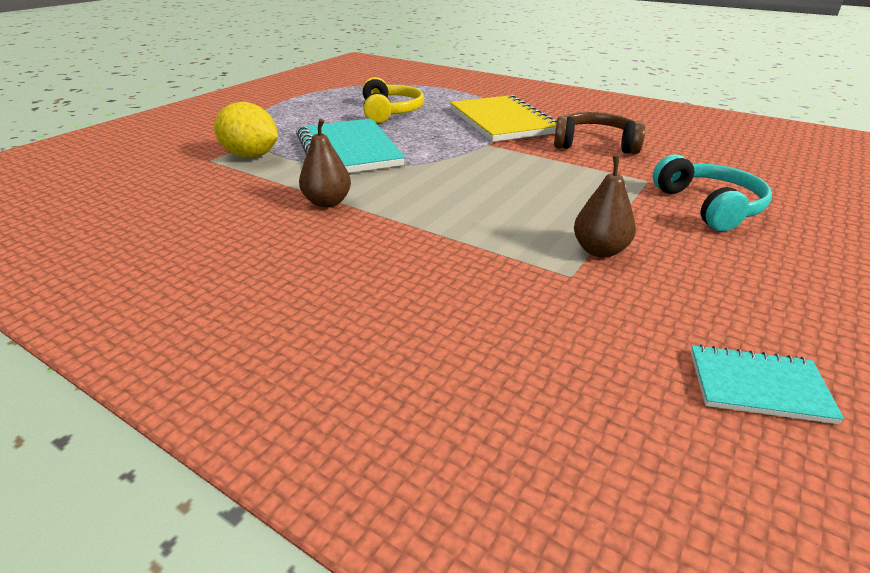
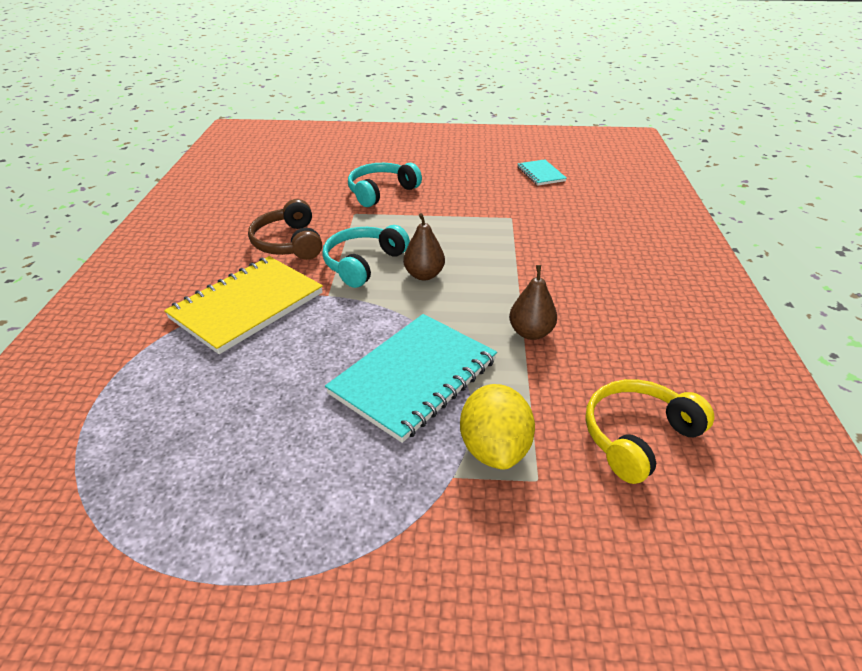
camera: 120 degrees left, 5 degrees up
(390, 112) = (251, 406): yellow headphones -> yellow headphones (637, 436)
(527, 164) = (363, 263): none -> turquoise headphones
(599, 250) = (475, 214): brown pear -> brown pear (424, 275)

